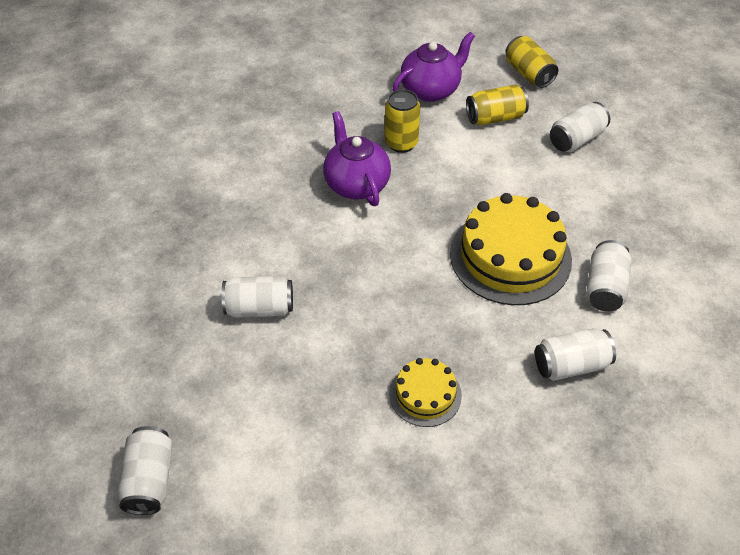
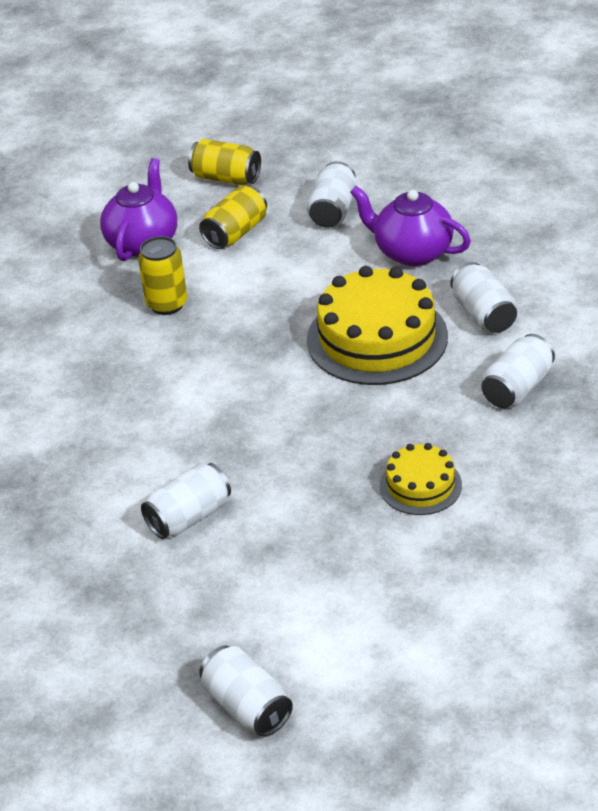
camera: 35 degrees left, 10 degrees down
(356, 184) = (162, 363): purple teapot -> purple teapot (412, 252)

